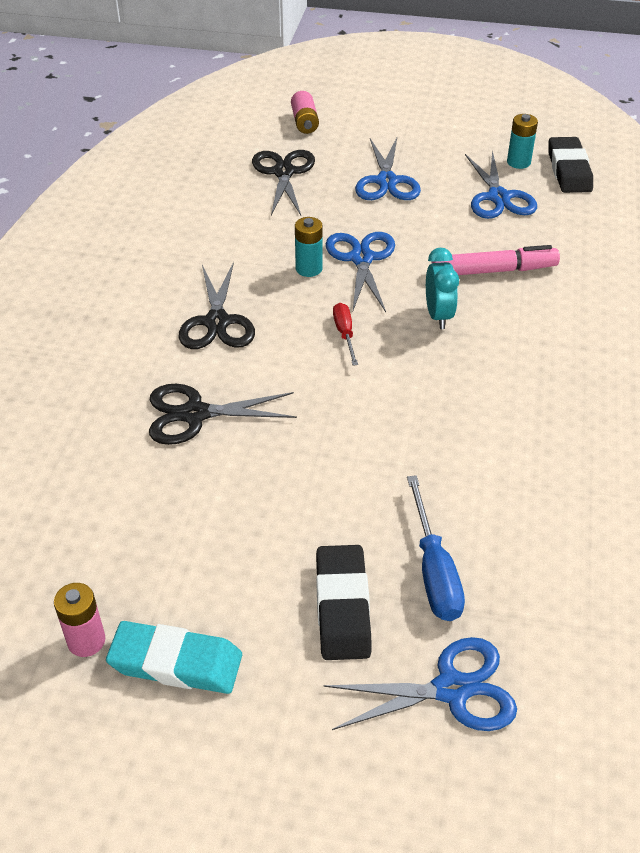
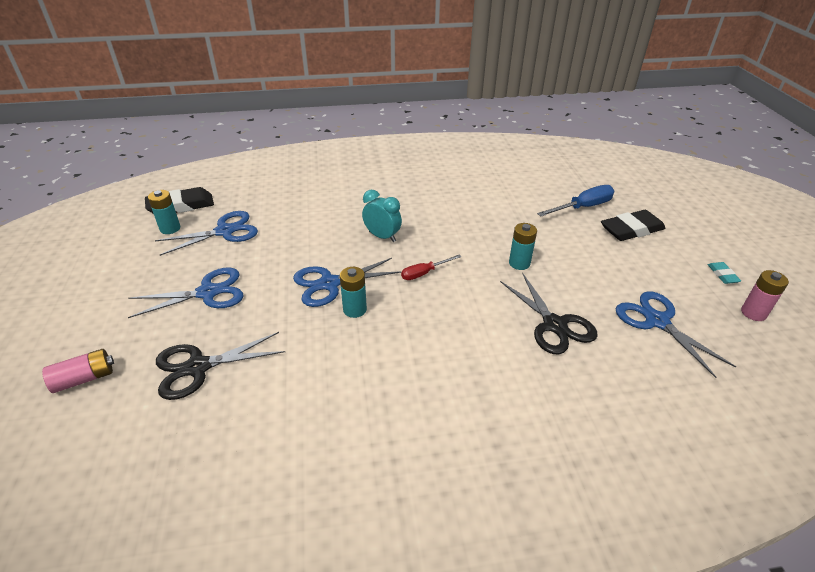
camera: 110 degrees left, 5 degrees down
(176, 662) = (722, 275): turquoise eraser -> turquoise eraser, size x0.48
(217, 322) = (450, 345): black scissors -> none
(322, 427) = (519, 263): none -> turquoise battery
(438, 316) = (382, 236): turquoise clock -> turquoise clock turned 60 degrees clockwise
(452, 690) = (638, 194): blue scissors -> blue scissors (657, 321)
(493, 271) = (321, 222): pink marker -> none

